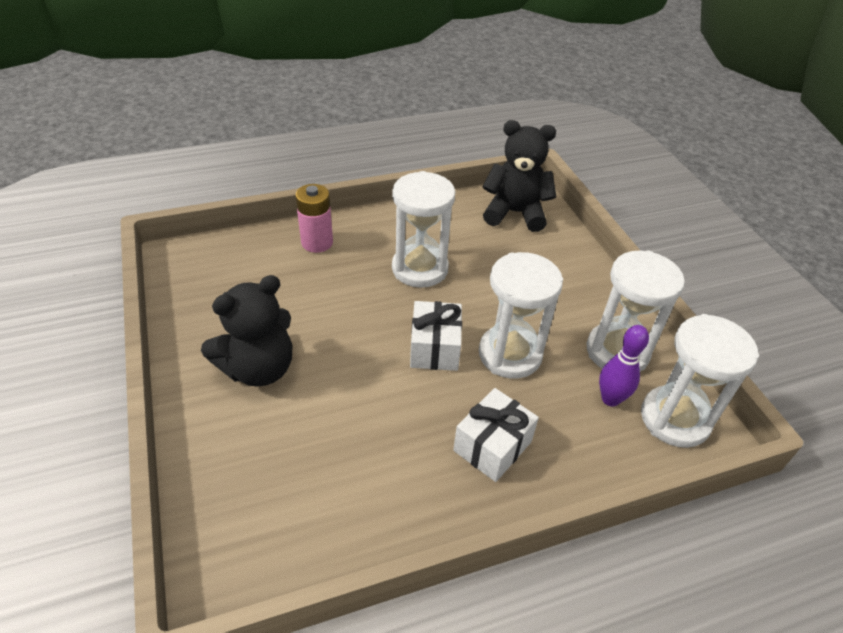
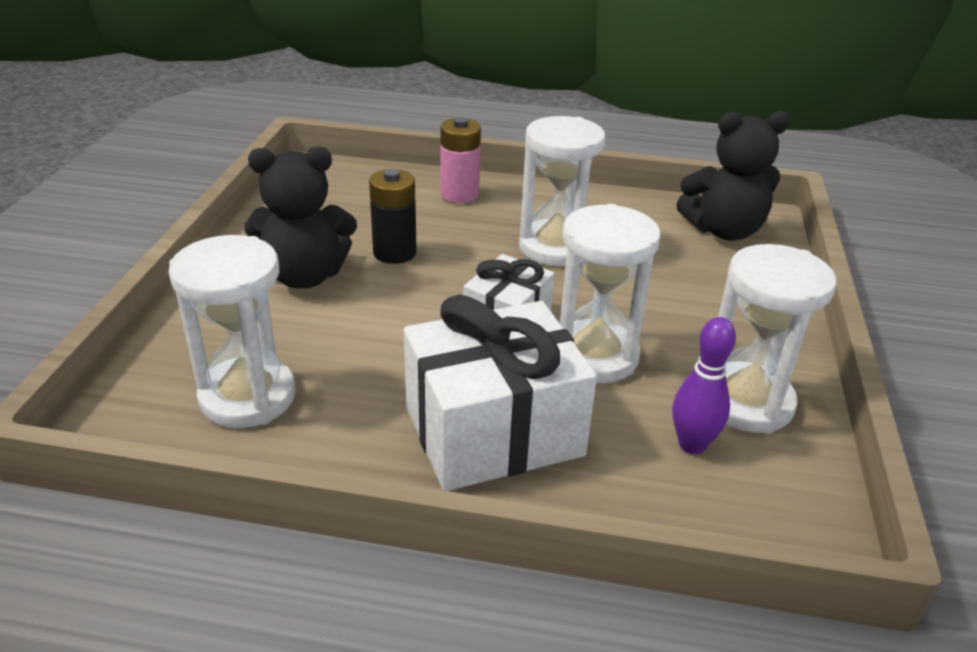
camera: 30 degrees right, 10 degrees down
(310, 318) = (394, 253): none -> black battery
(492, 446) = (493, 431): white gift -> white gift, size x1.74
(515, 213) = (724, 230): black teddy bear -> black teddy bear turned 135 degrees clockwise
(675, 419) = (770, 499): white hourglass -> white hourglass (248, 397)

